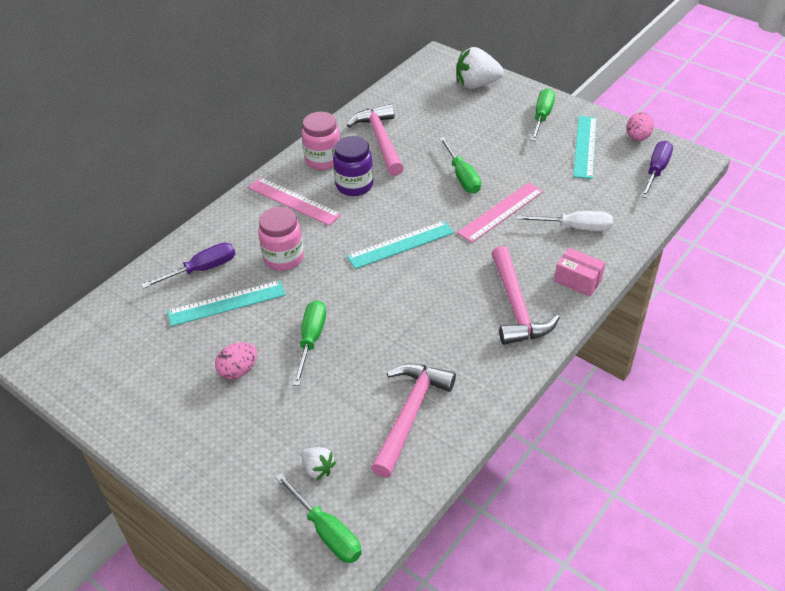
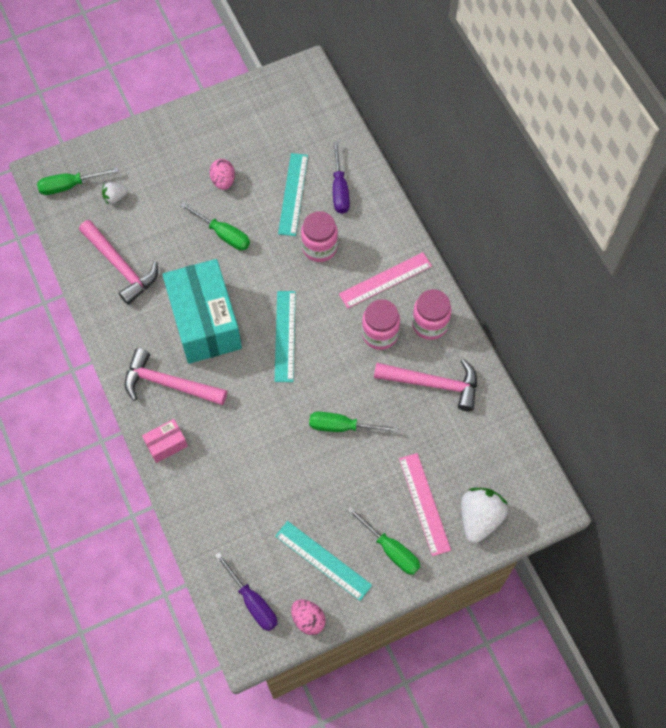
camera: 115 degrees right, 20 degrees up
(354, 185) = (380, 334): purple jar -> pink jar
(428, 309) = (205, 322): none -> turquoise box
(501, 212) = (278, 432): pink ruler -> pink ruler (424, 504)
(575, 227) = (224, 481): white screwdriver -> none

